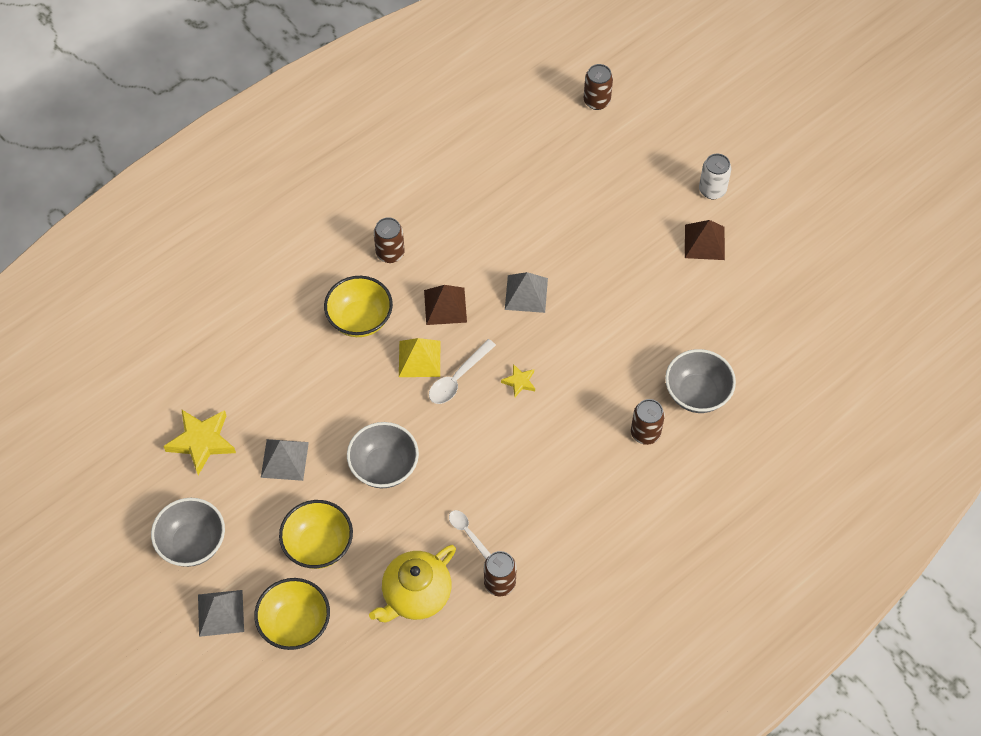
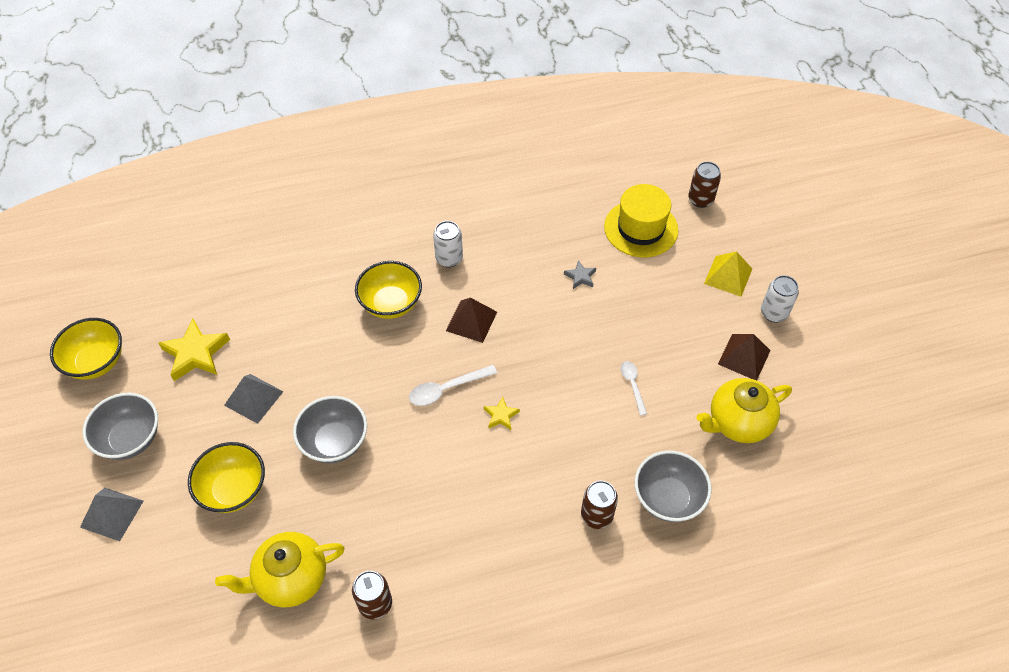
camera: 25 degrees right, 5 degrees down
(295, 624) = (167, 555): yellow bowl -> yellow bowl (96, 362)
(390, 253) = (449, 259): brown can -> white can
(419, 358) = (422, 358): yellow pyramid -> yellow pyramid (728, 276)
(468, 533) = (374, 539): white spoon -> white spoon (632, 385)
(523, 223) = (580, 277): none -> grey star
(526, 293) = (550, 338): grey pyramid -> none
(555, 152) = (641, 228): none -> yellow hat
(725, 304) = (738, 422): none -> yellow teapot

